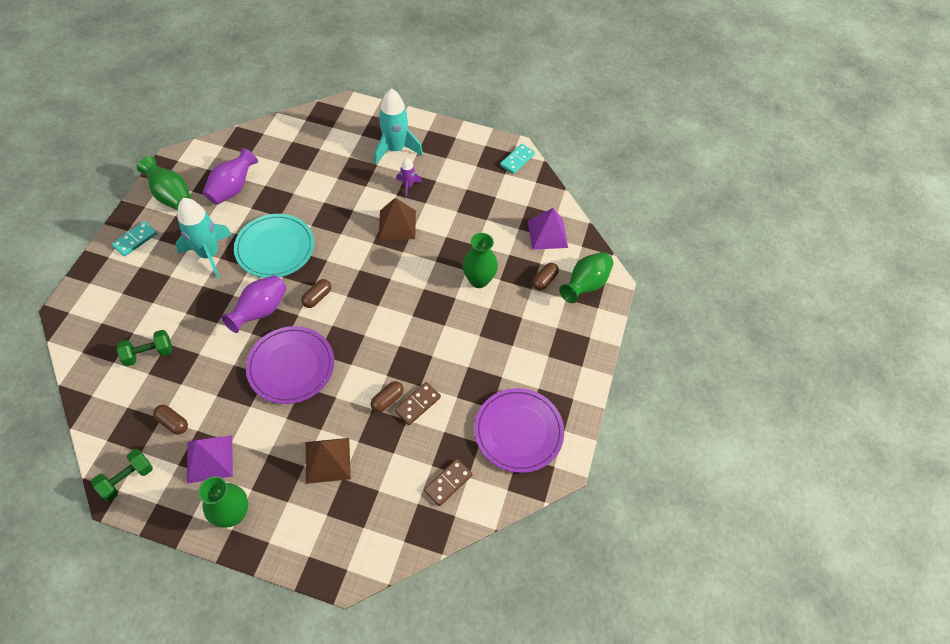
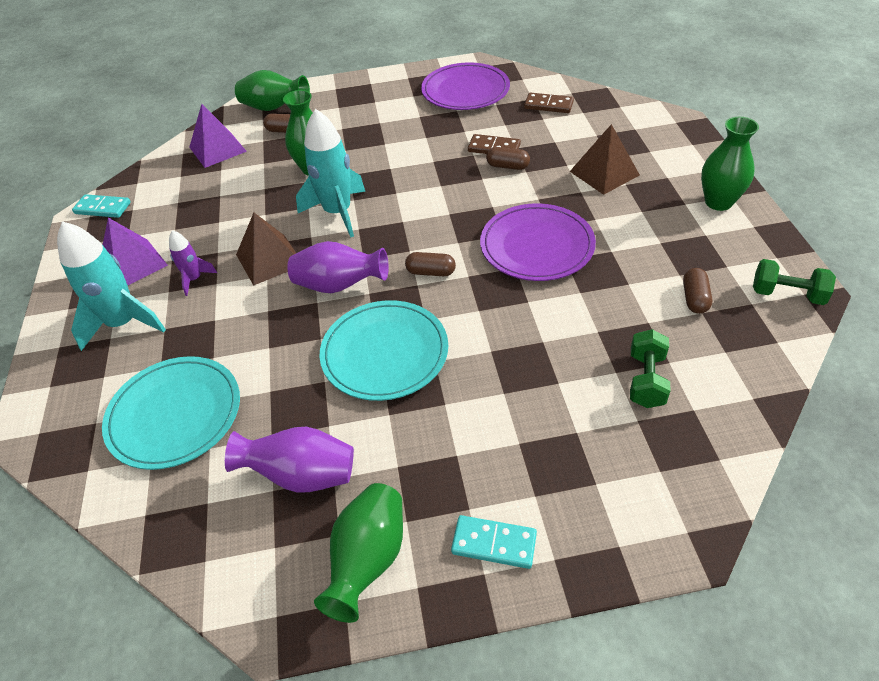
camera: 110 degrees left, 10 degrees down
(149, 353) = (646, 380): green dumbbell -> green dumbbell turned 60 degrees clockwise
(209, 254) = (447, 420): turquoise rocket -> turquoise rocket (338, 213)
(209, 458) = (694, 247): purple pyramid -> purple pyramid (133, 264)
(260, 311) = (491, 310): purple vase -> purple vase (339, 285)
(311, 155) = (175, 414): none -> turquoise plate

